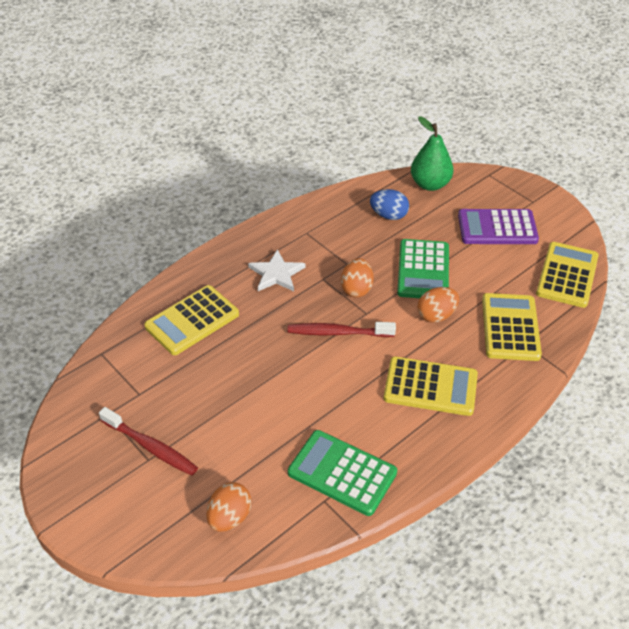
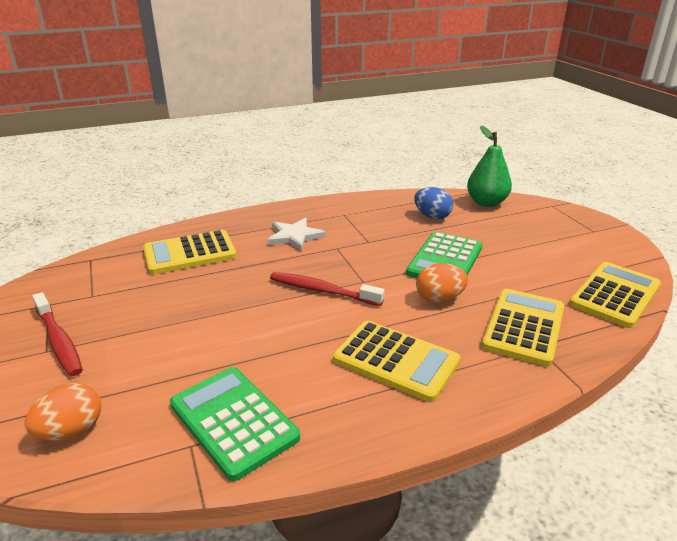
camera: 20 degrees right, 15 degrees down
(356, 289) = (365, 261): orange egg -> none
(497, 228) = (544, 243): purple calculator -> none

